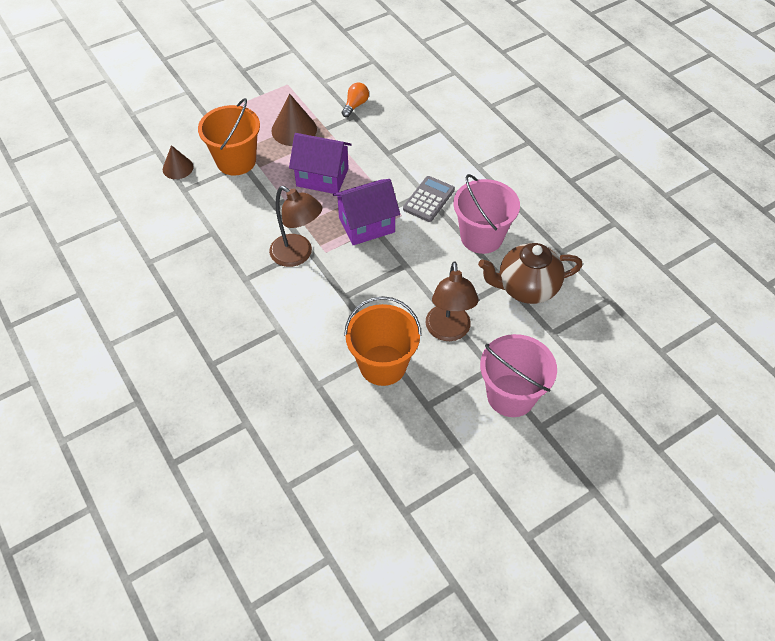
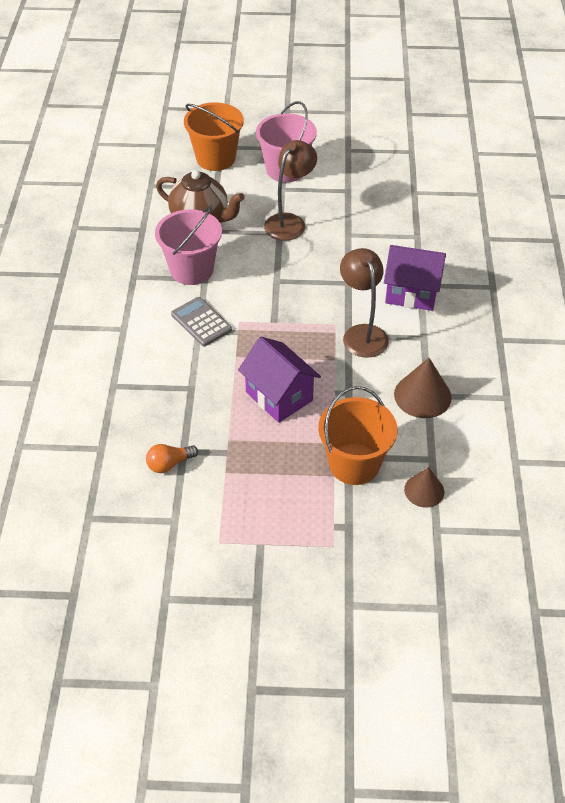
camera: 145 degrees left, 5 degrees down
(294, 130) = (263, 469): brown cone -> brown cone (422, 395)
(366, 225) = (278, 328): purple house -> purple house (411, 293)
(383, 365) = (358, 225): orange bucket -> orange bucket (216, 158)
(428, 199) = (201, 322): grey calculator -> grey calculator turned 75 degrees clockwise

